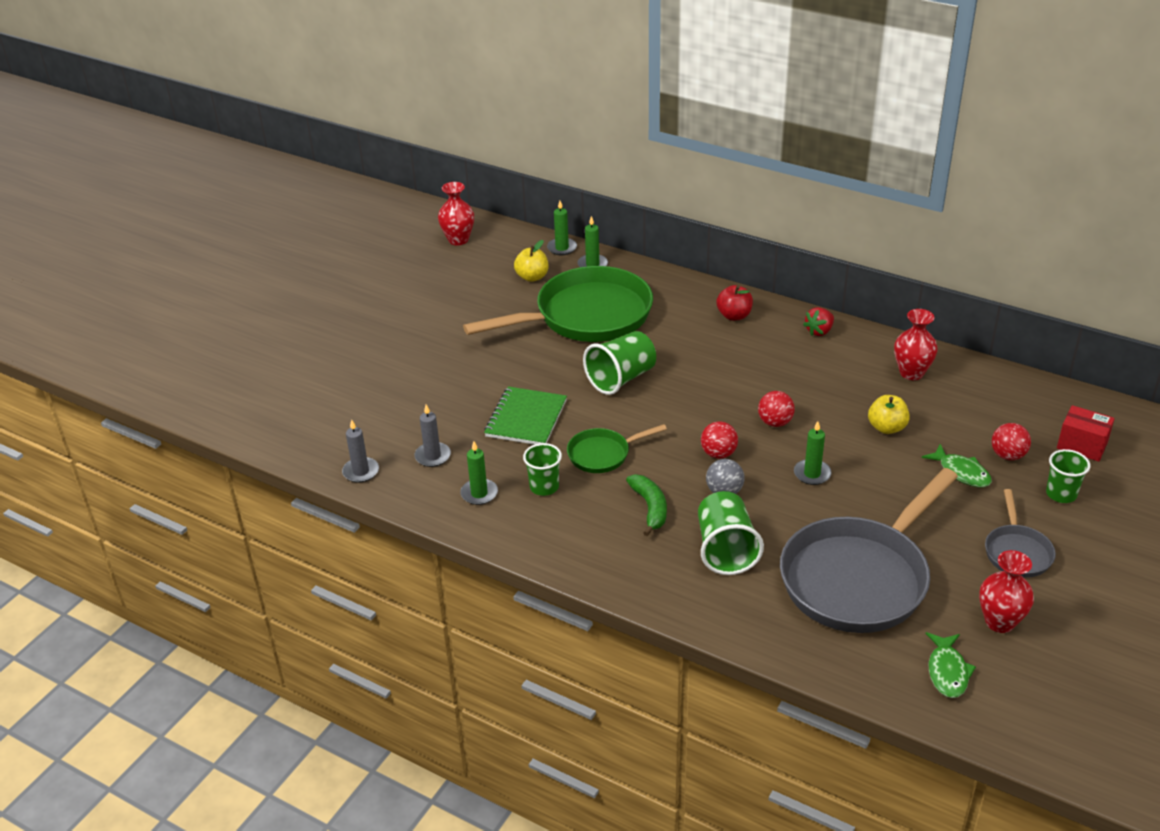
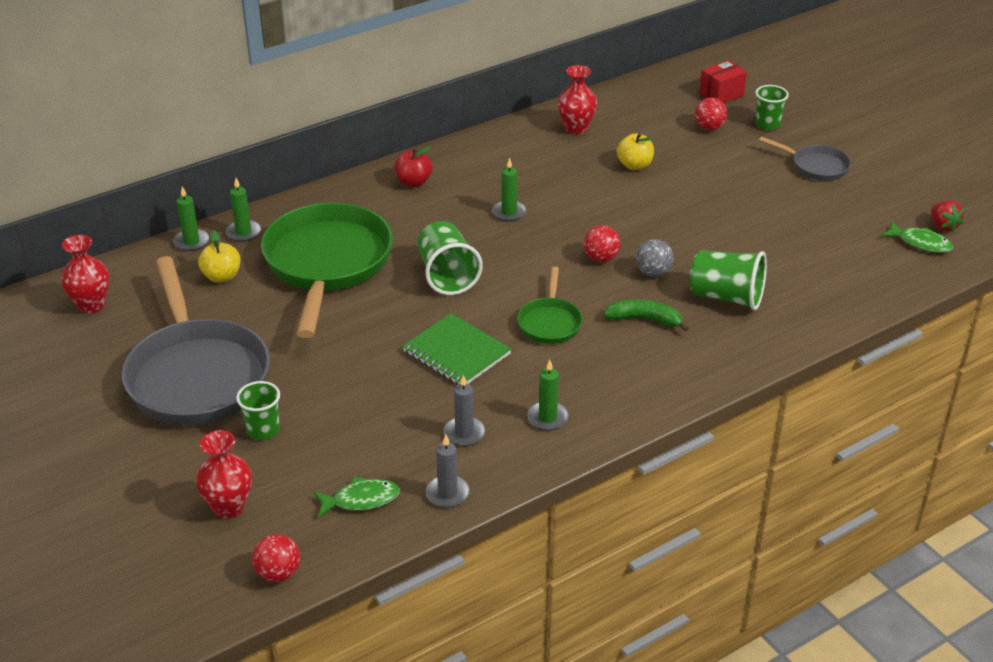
camera: 65 degrees left, 0 degrees up
(544, 487) = (569, 373): green cup -> green cup (263, 430)
(775, 422) = (583, 215): red ball -> red ball (278, 573)
(812, 474) = (663, 221): green candle -> green candle (509, 212)
(819, 331) = (480, 149): red strawberry -> red strawberry (943, 226)
(859, 578) = (801, 244): grey pan -> grey pan (197, 375)
(961, 472) = (713, 154): green fish -> green fish (361, 500)
(999, 622) = (883, 202): red vase -> red vase (229, 507)

